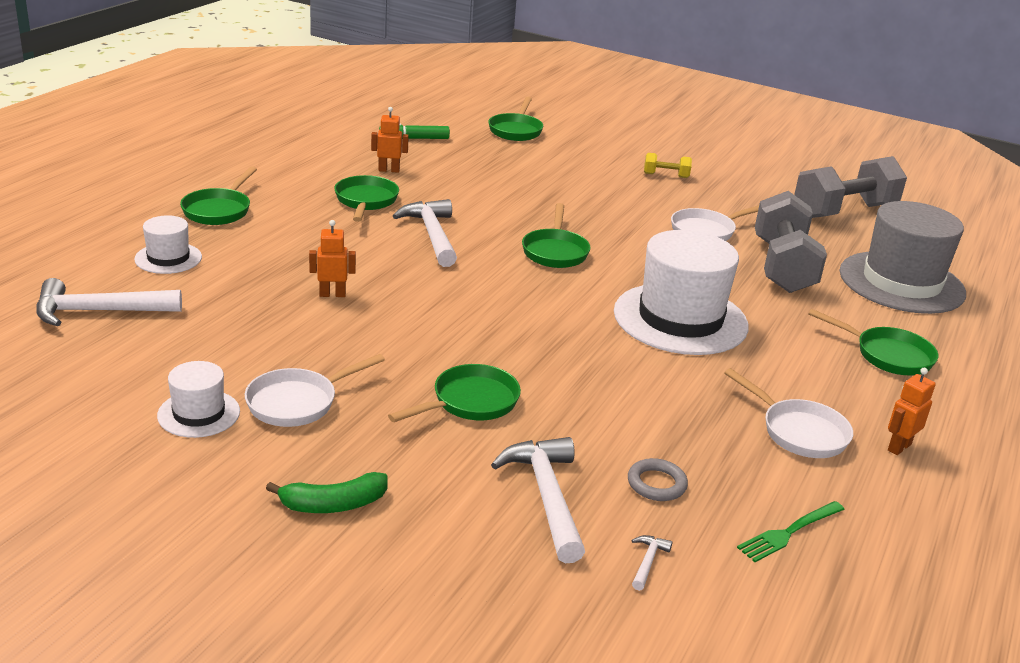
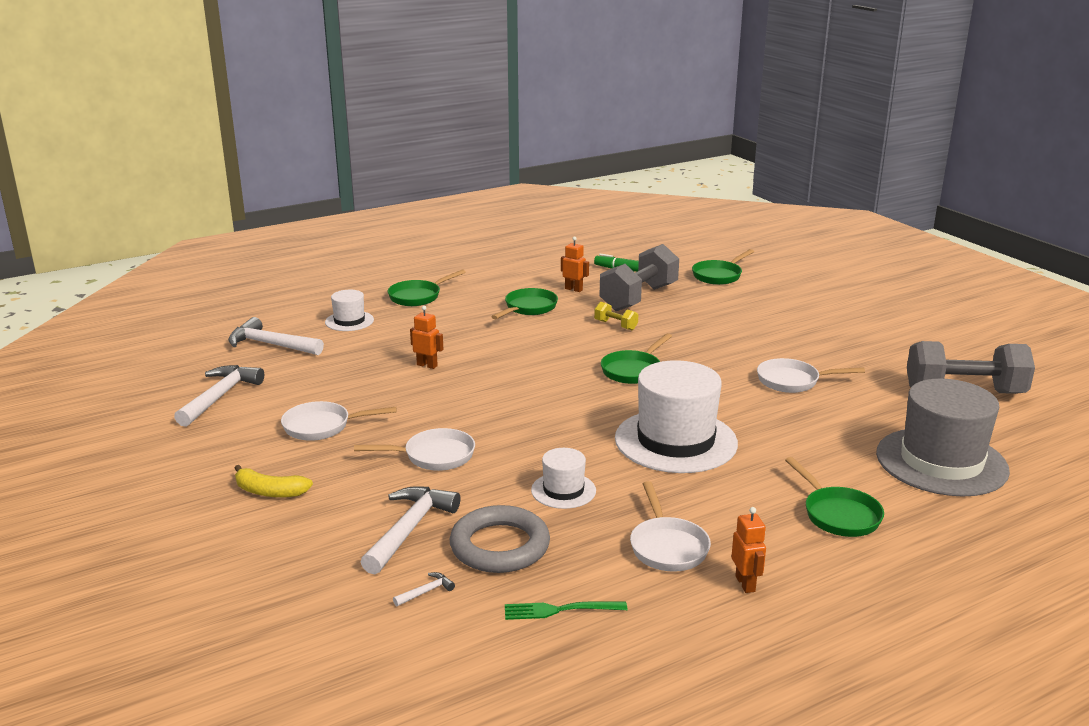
camera: 35 degrees right, 5 degrees down
(199, 413) = (257, 417): white hat -> white hat (563, 490)
(333, 504) = (270, 492): green banana -> yellow banana
(432, 235) = (549, 340): white hammer -> white hammer (220, 397)
(470, 402) = (434, 456): green pan -> white pan
(656, 484) = (500, 546): grey ring -> grey ring, size x1.96
(666, 175) = (814, 331): yellow dumbbell -> yellow dumbbell (615, 325)
(782, 266) = (830, 423): grey dumbbell -> grey dumbbell (639, 298)
(899, 447) = (745, 584): orange robot -> orange robot turned 90 degrees clockwise

